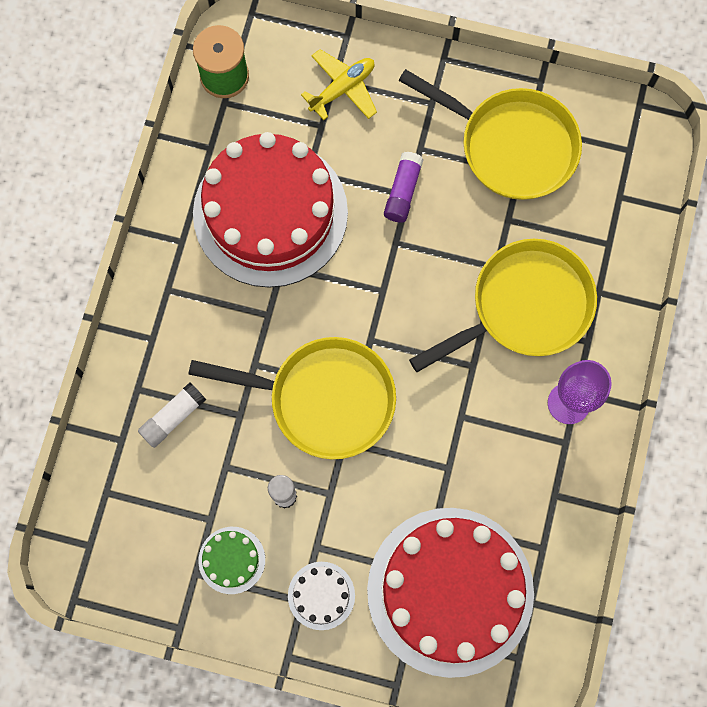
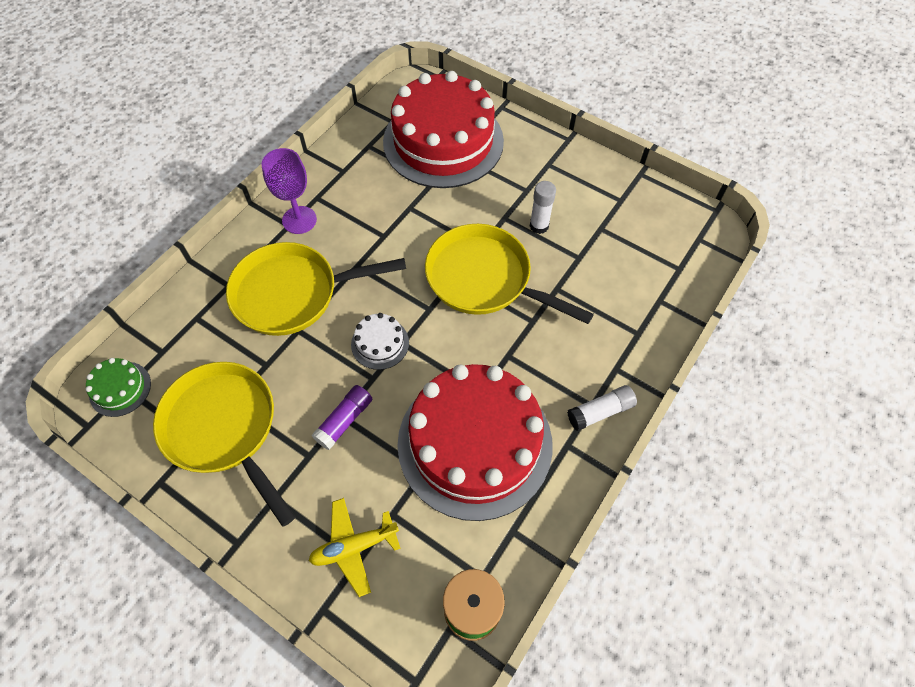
camera: 160 degrees left, 15 degrees down
(173, 417) = (612, 303): white glue stick -> white glue stick (600, 412)
(232, 560) = (591, 200): green cake -> green cake (120, 388)
(321, 595) = (533, 163): white cake -> white cake (380, 343)

